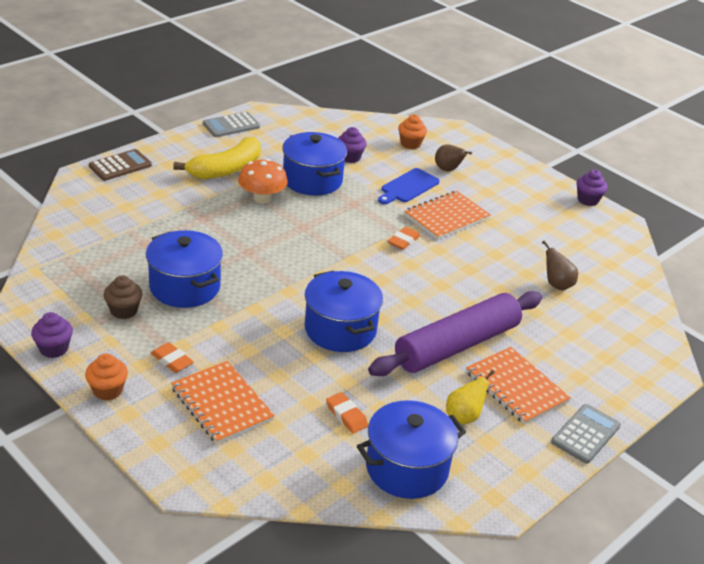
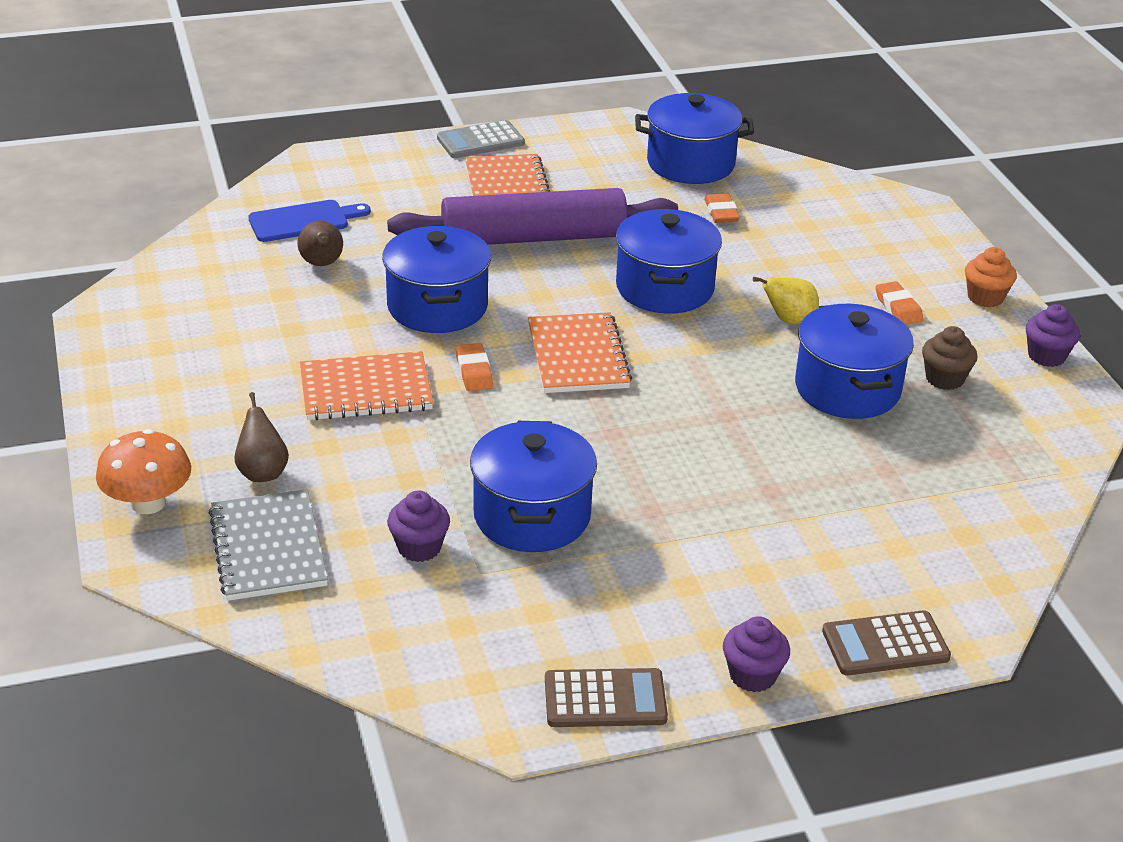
camera: 150 degrees left, 0 degrees up
(222, 404) = (855, 254): orange notebook -> orange notebook (578, 356)
(226, 169) = (679, 581): yellow banana -> none
(231, 125) = (605, 699): grey calculator -> brown calculator
(262, 198) = (649, 501): orange mushroom -> orange mushroom (148, 503)
(403, 241) = (474, 371): orange eraser -> orange eraser turned 75 degrees counterclockwise
(408, 187) = (372, 457): blue cutting board -> blue cutting board (303, 221)
(410, 144) = (268, 548): orange cupcake -> grey notebook
(462, 275) = (437, 306): none -> blue pot
(464, 416) = (593, 182): yellow pear -> yellow pear (788, 320)
(588, 200) = (97, 358): purple cupcake -> purple cupcake (752, 675)

